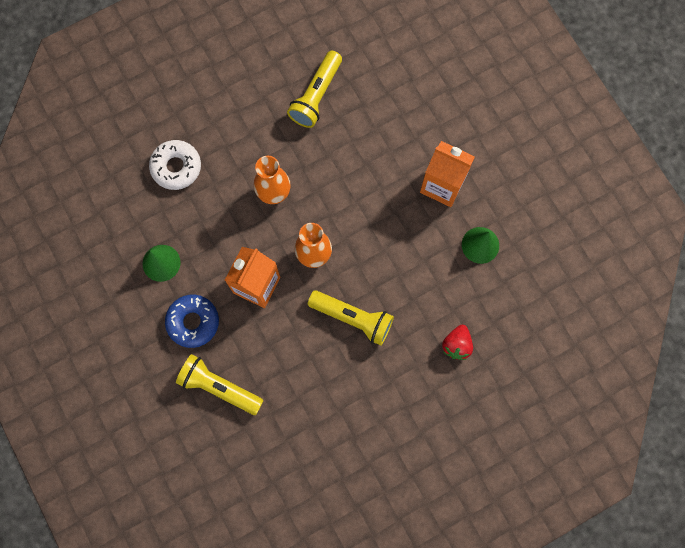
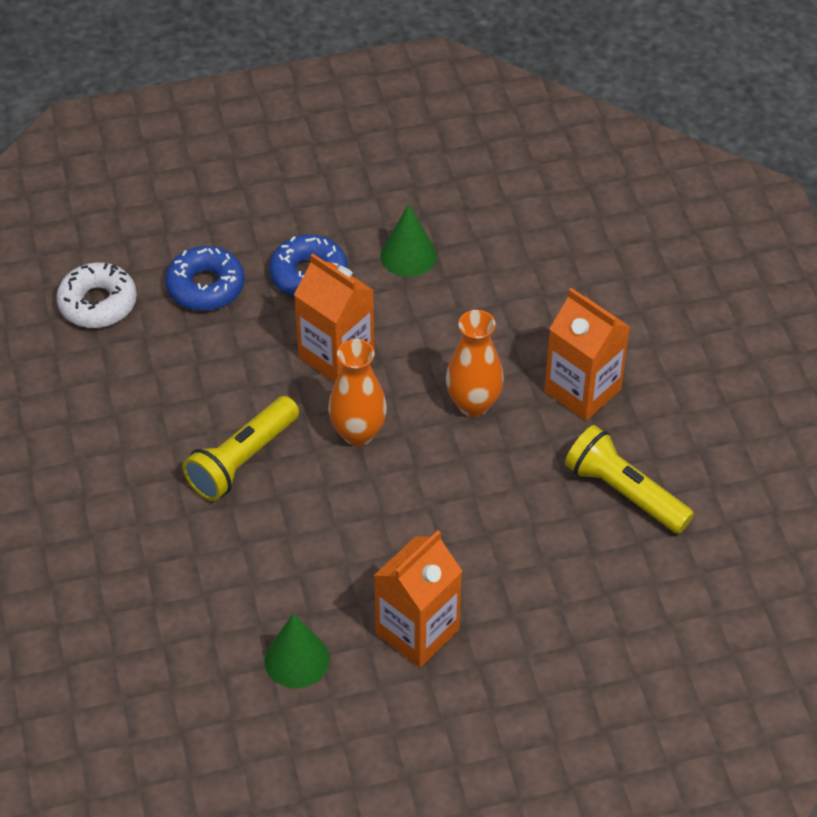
camera: 105 degrees right, 25 degrees down
(176, 167) = (550, 296): white donut -> white donut (98, 303)
(219, 387) = (206, 286): yellow flashlight -> blue donut
(247, 133) = (582, 390): none -> orange carton
(456, 345) = (148, 584): red strawberry -> none

